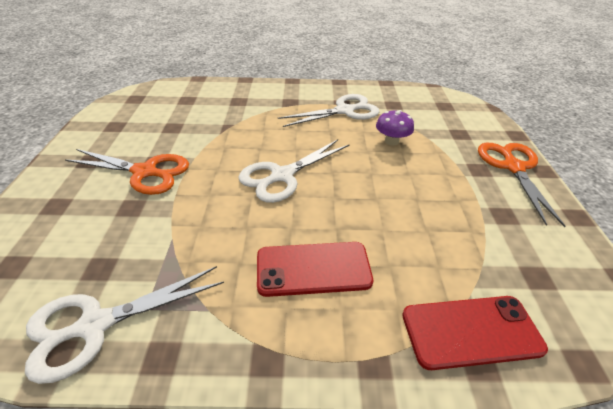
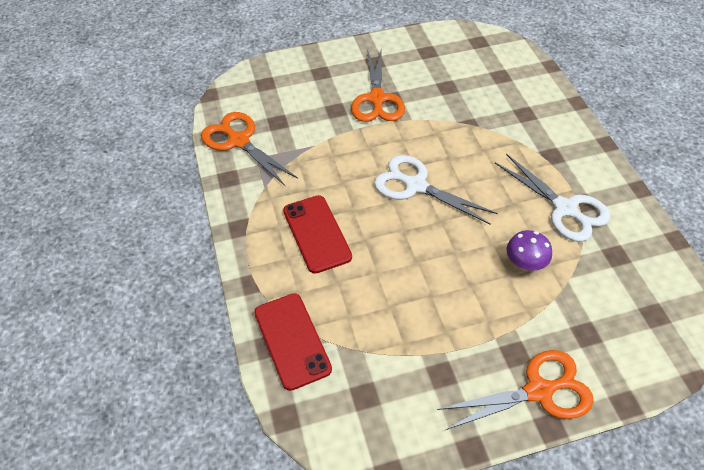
camera: 75 degrees right, 10 degrees up
(96, 325) = (239, 141): white scissors -> orange scissors

